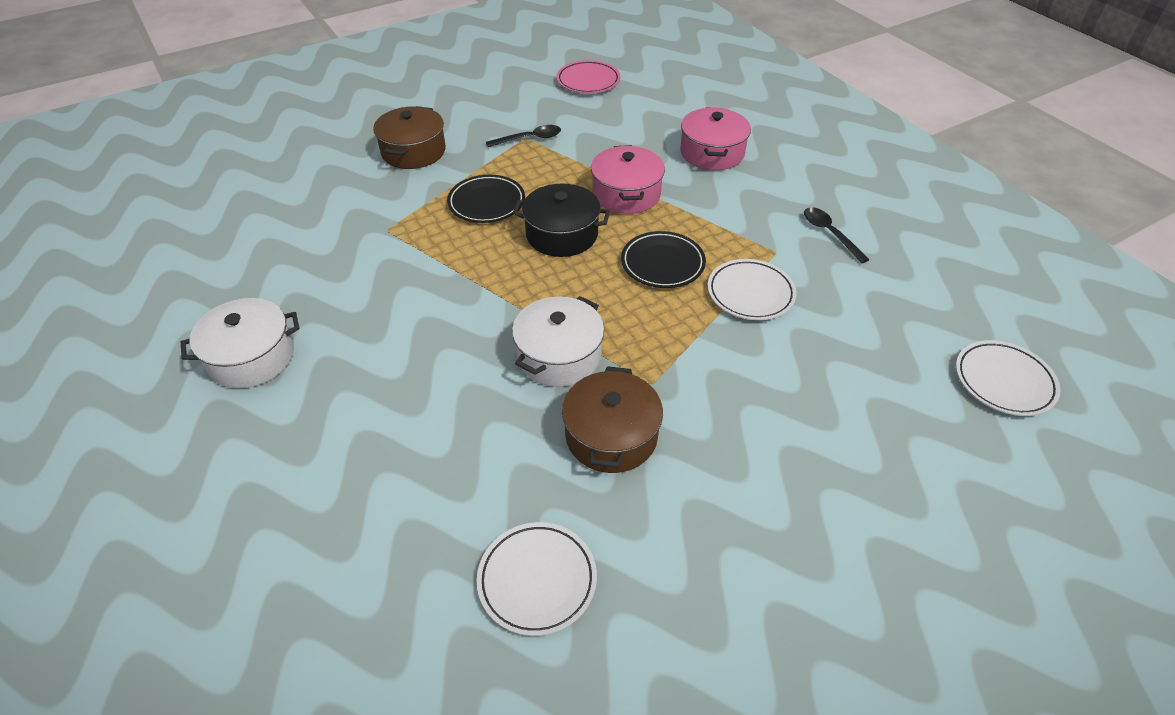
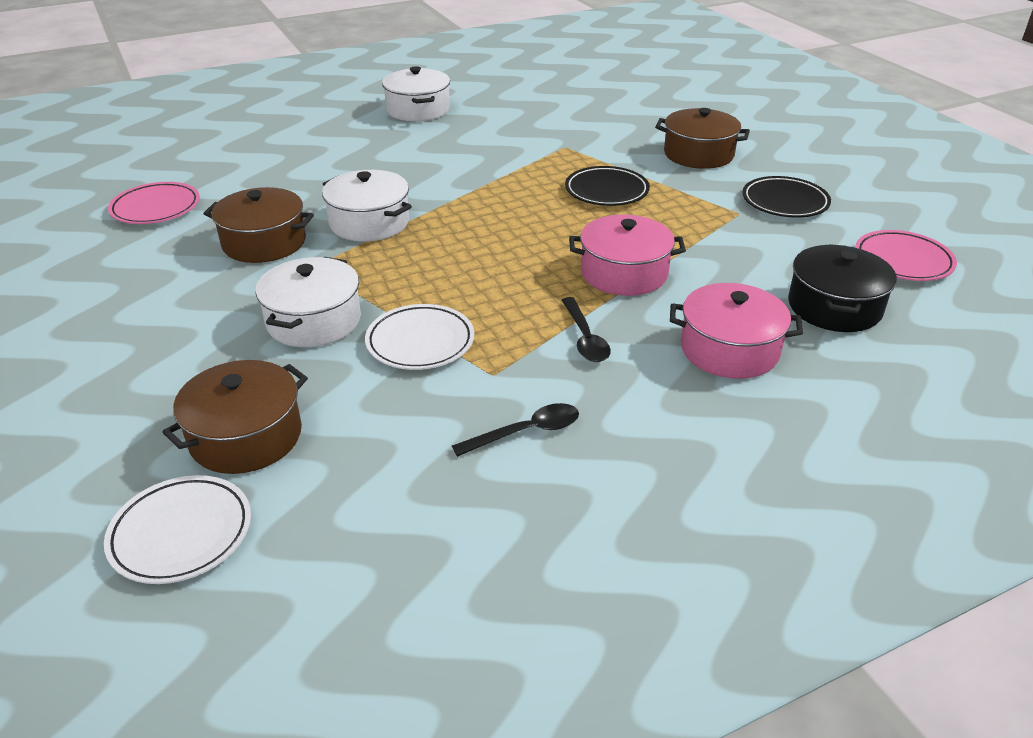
camera: 95 degrees right, 10 degrees down
(529, 139) = (737, 216): black spoon -> black spoon (585, 338)
(537, 580) = (156, 208): white plate -> pink plate
(562, 234) = (548, 230): black pot -> black pot (834, 307)
(662, 263) = (487, 287): black plate -> black plate (785, 202)
(741, 364) = (314, 321): none -> white pot
(899, 372) = (246, 436): none -> brown pot

